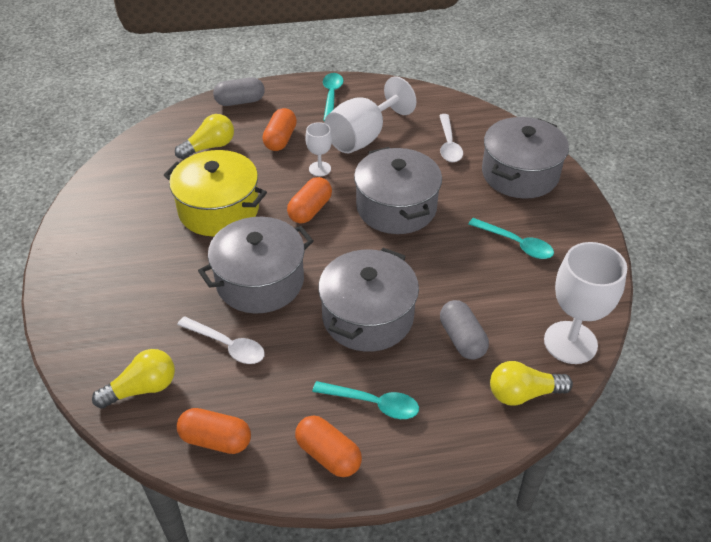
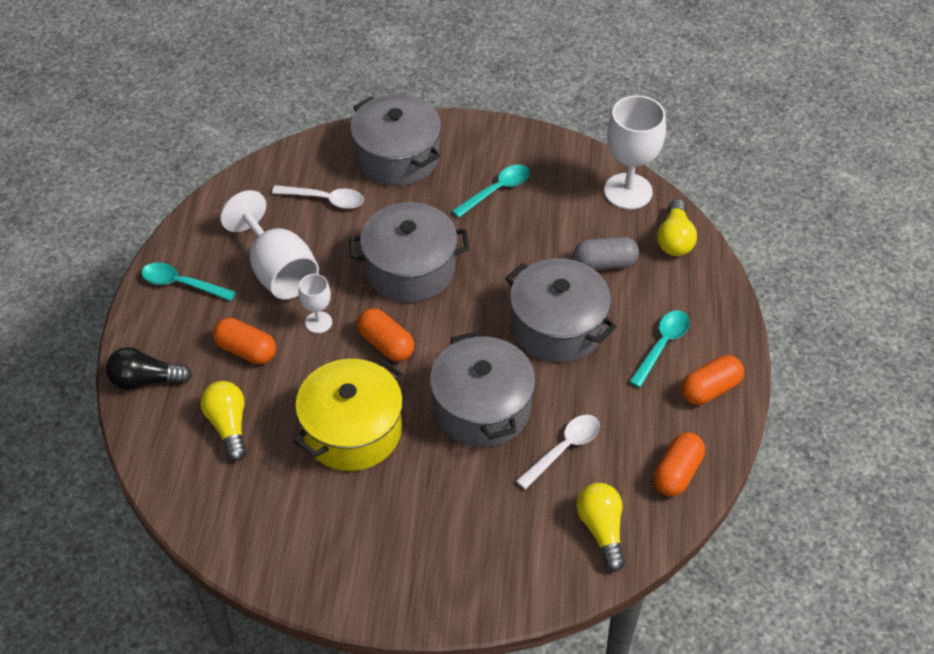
camera: 75 degrees left, 5 degrees up
(240, 101) = (145, 380): grey capsule -> black light bulb

